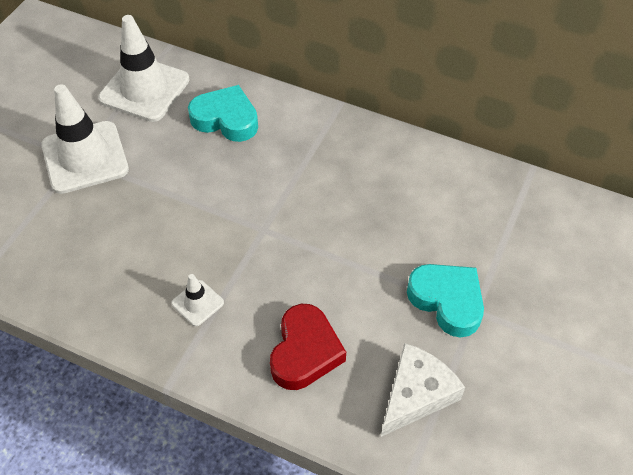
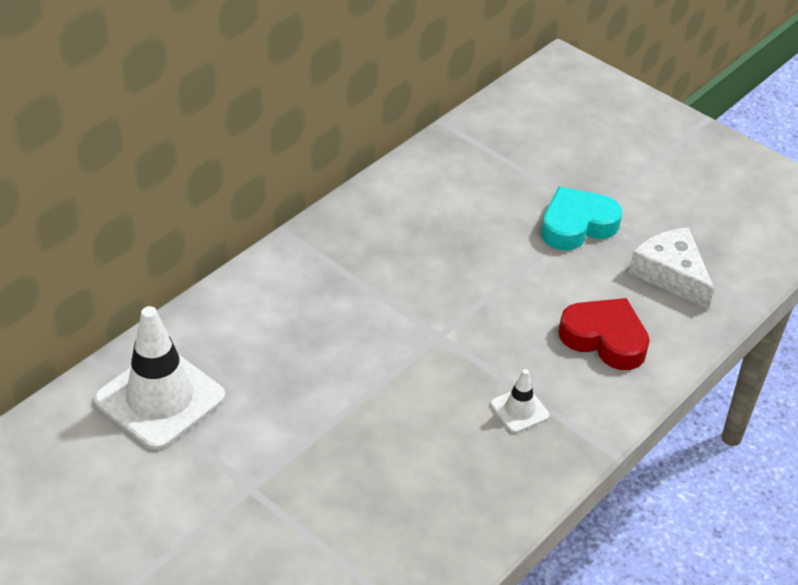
camera: 75 degrees left, 10 degrees down
(85, 157) = (253, 479): white traffic cone -> none
(226, 119) = (256, 331): turquoise heart -> none

